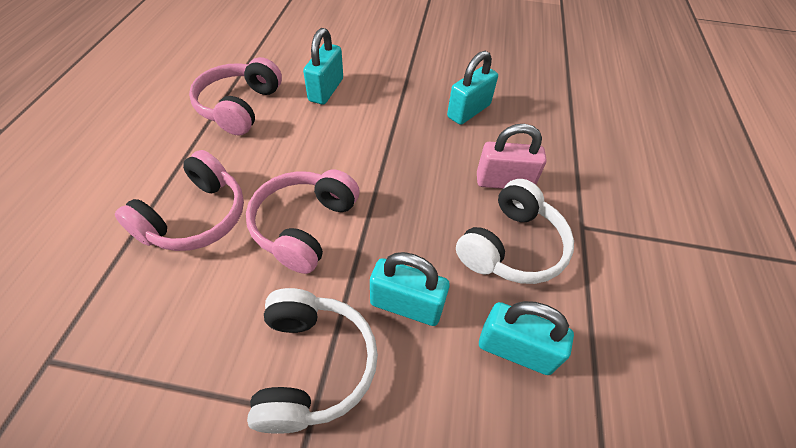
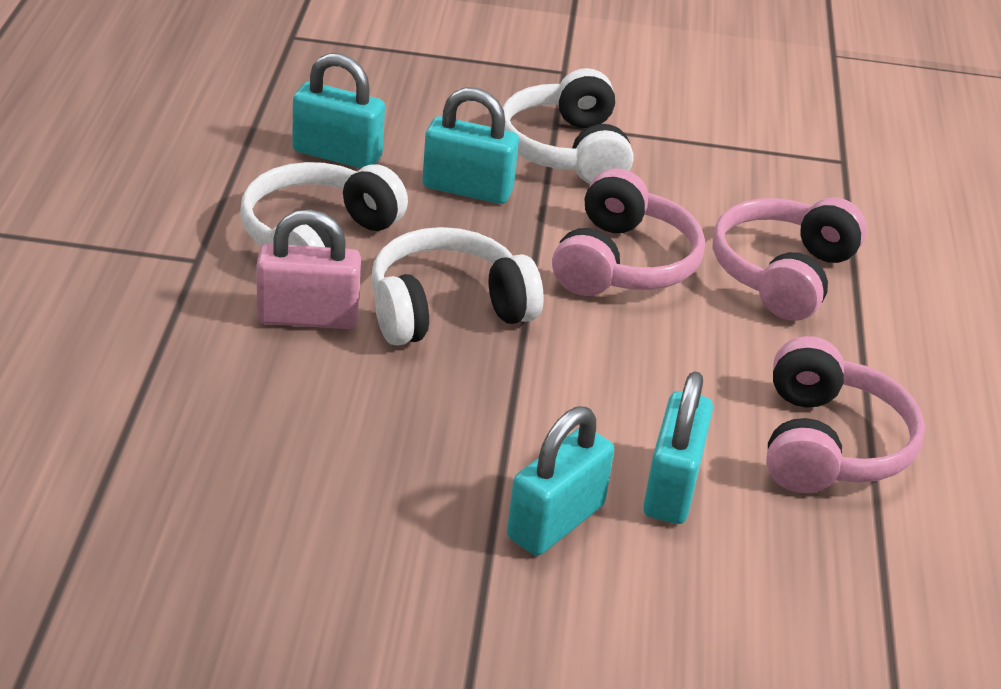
camera: 175 degrees right, 15 degrees down
(424, 187) = (447, 309): none -> white headphones
(468, 111) = (353, 445): turquoise padlock -> turquoise padlock (556, 522)

